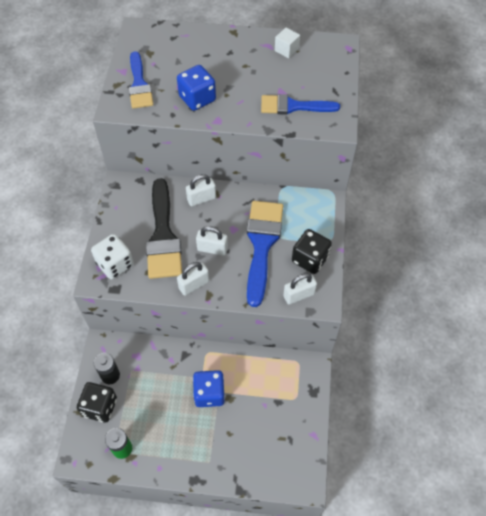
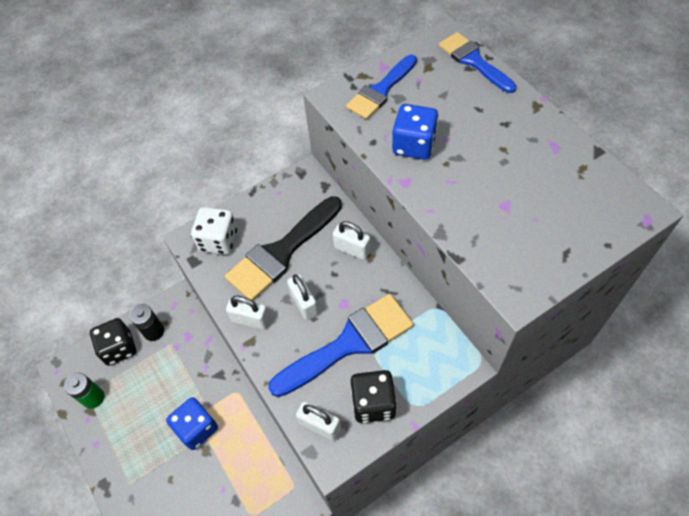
camera: 55 degrees right, 0 degrees up
(286, 50) = (569, 166): white cube -> none
(293, 106) = (498, 231): blue brush -> blue brush (473, 61)

